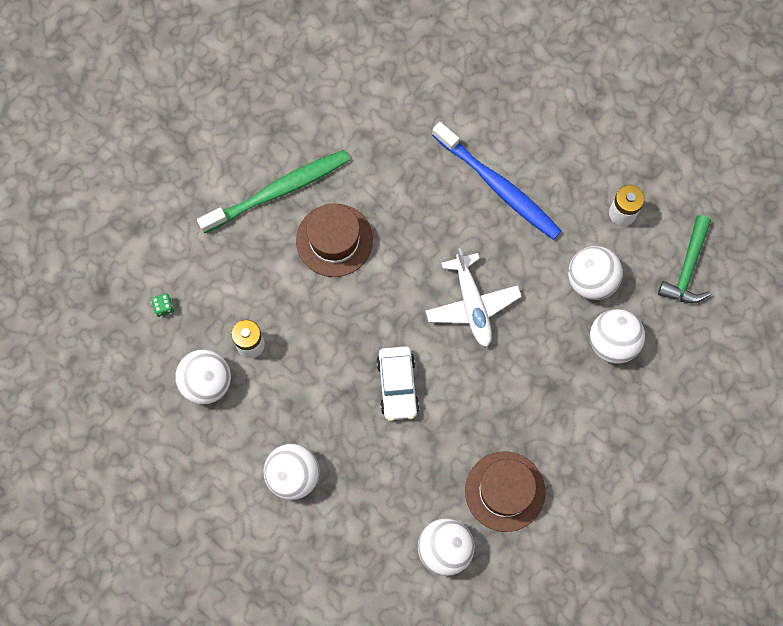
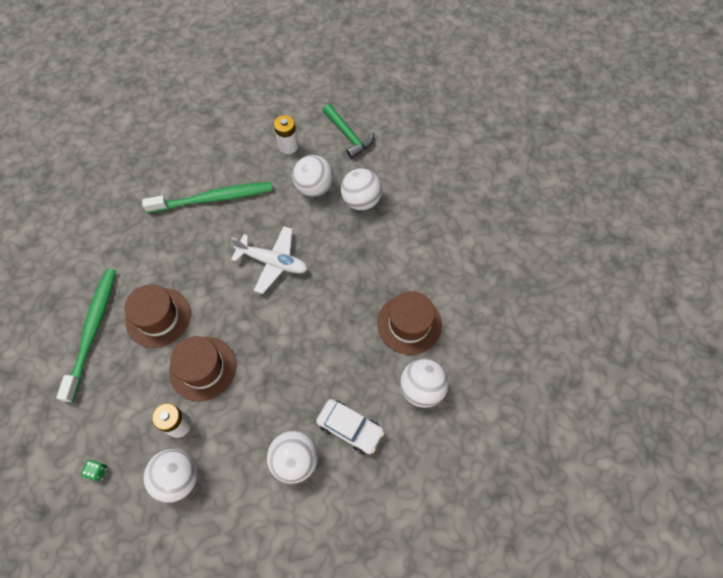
camera: 55 degrees left, 10 degrees down
(316, 323) = (203, 368): none -> brown hat
(397, 385) = (288, 343): white car -> white car (350, 428)
(499, 187) = (214, 198): blue toothbrush -> green toothbrush

